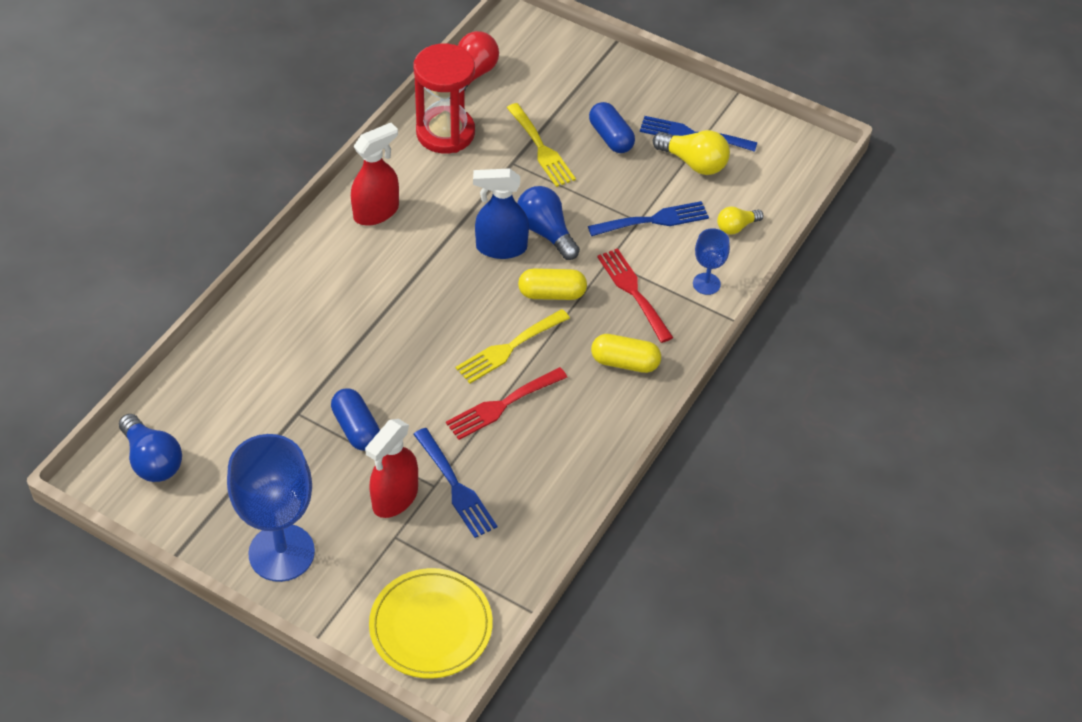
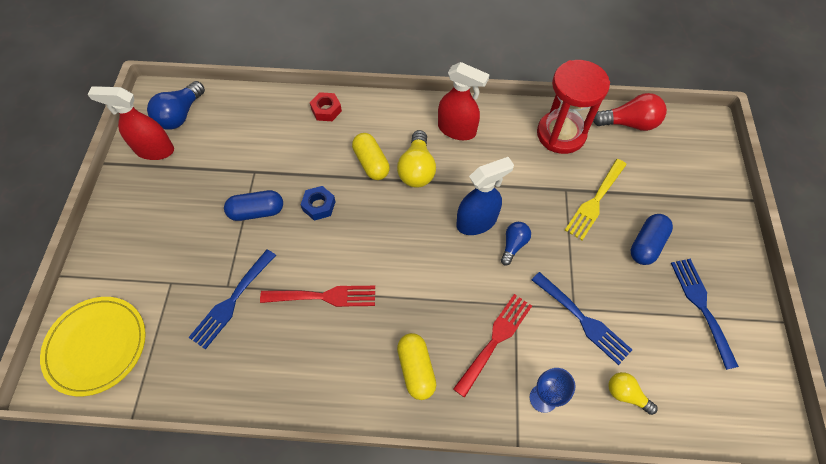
camera: 65 degrees right, 10 degrees up
(258, 314) = (326, 110): none -> red nut
(281, 553) = (132, 220): blue goblet -> none
(356, 428) = (257, 212): blue capsule -> blue capsule turned 45 degrees clockwise
(388, 370) = (319, 206): none -> blue nut
(394, 498) = (205, 266): red spray bottle -> red spray bottle (154, 150)
(501, 247) = (477, 222): blue spray bottle -> blue spray bottle turned 90 degrees clockwise
(502, 405) = (324, 296): red fork -> red fork turned 150 degrees clockwise
(509, 348) = (382, 274): yellow fork -> none
(546, 232) = (513, 245): blue light bulb -> blue light bulb, size x0.61
(552, 293) = (454, 279): yellow capsule -> yellow capsule (371, 163)
(694, 163) = (671, 323): yellow light bulb -> yellow light bulb (417, 169)

